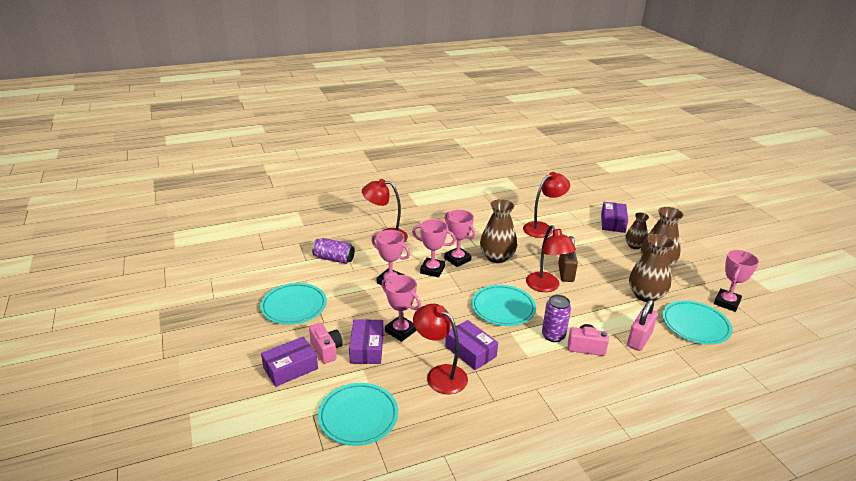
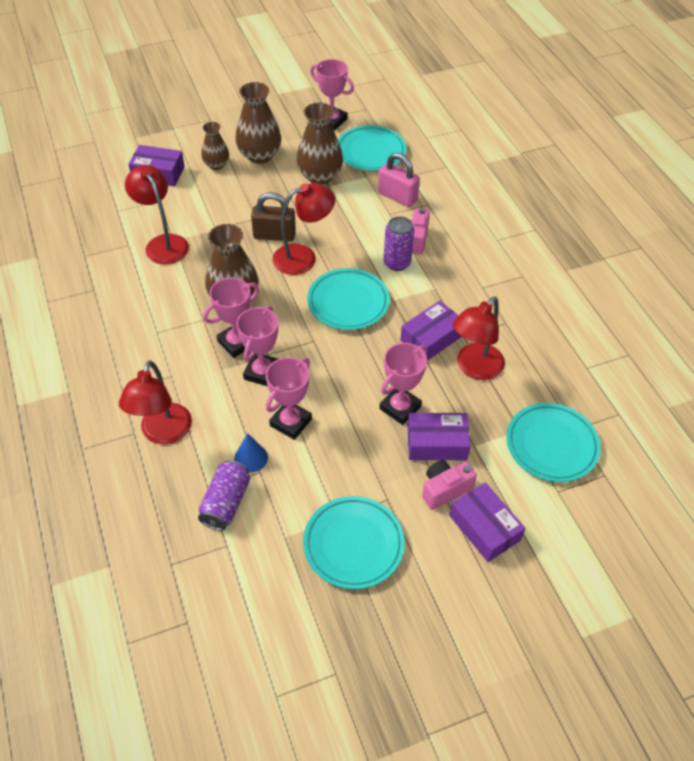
camera: 90 degrees left, 20 degrees up
(364, 267) = (251, 458): none -> blue cone

